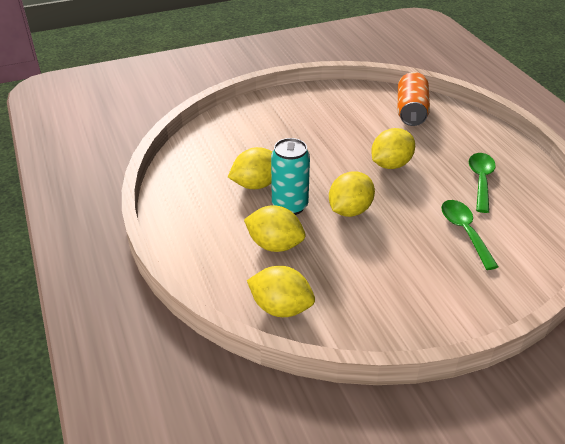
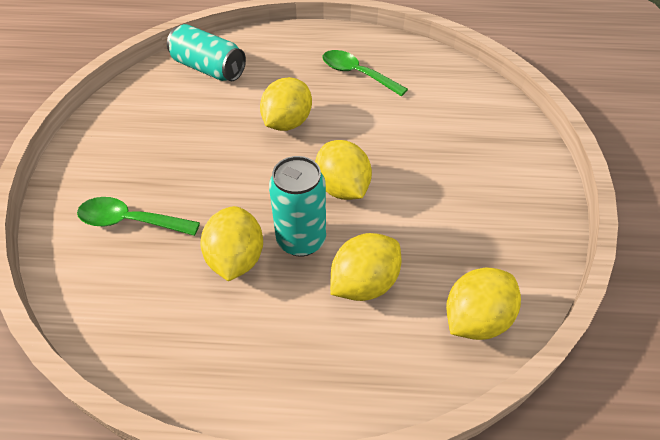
camera: 65 degrees left, 10 degrees up
(391, 164) = (287, 123): yellow lemon -> yellow lemon turned 45 degrees clockwise
(411, 111) = (209, 69): orange can -> turquoise can
(464, 232) = (423, 117): green spoon -> green spoon (130, 221)

